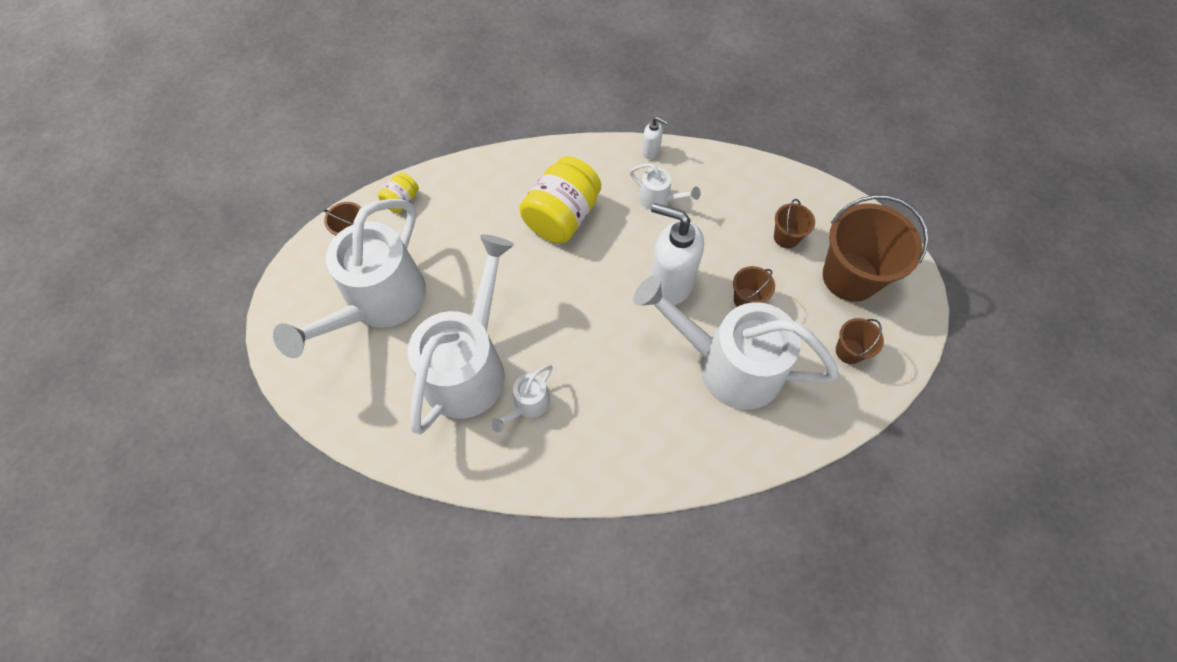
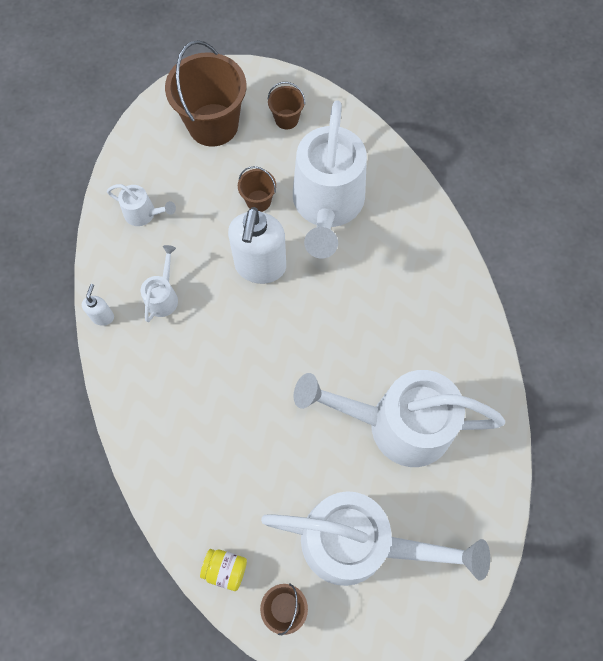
camera: 105 degrees left, 5 degrees up
(527, 405) = (418, 359): white watering can -> white watering can (144, 214)
(562, 217) = (206, 385): yellow jar -> none
(786, 237) = (182, 178): brown bucket -> none

